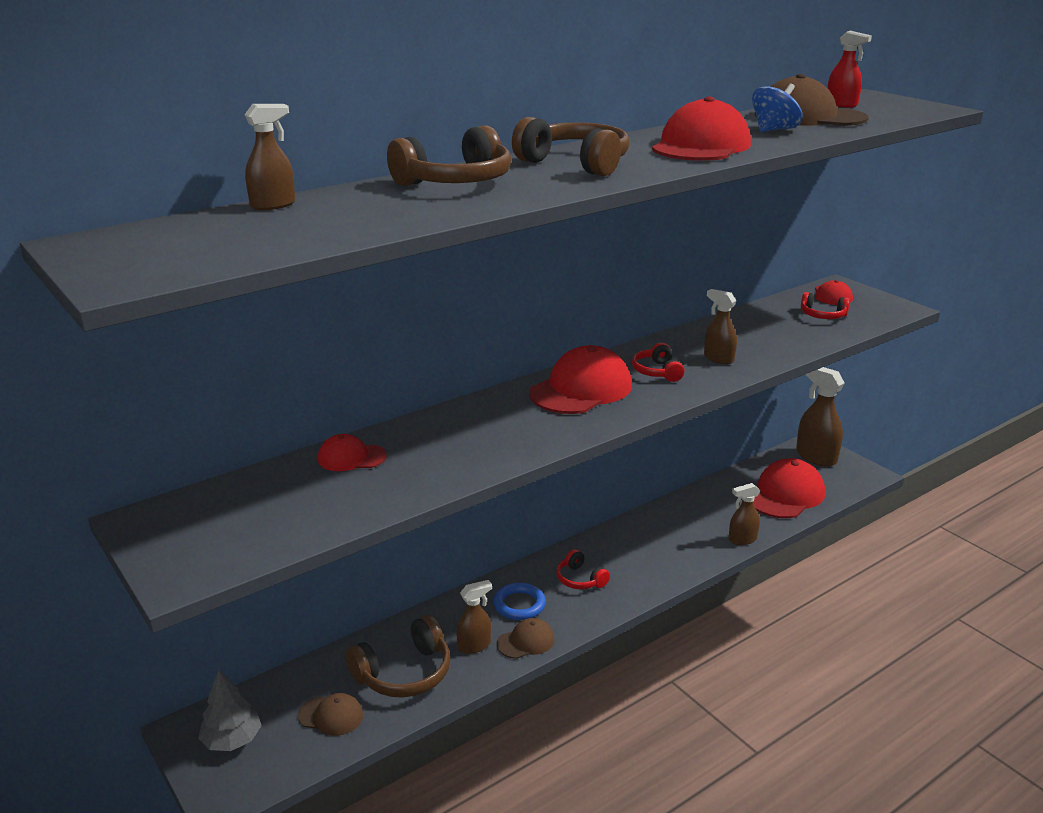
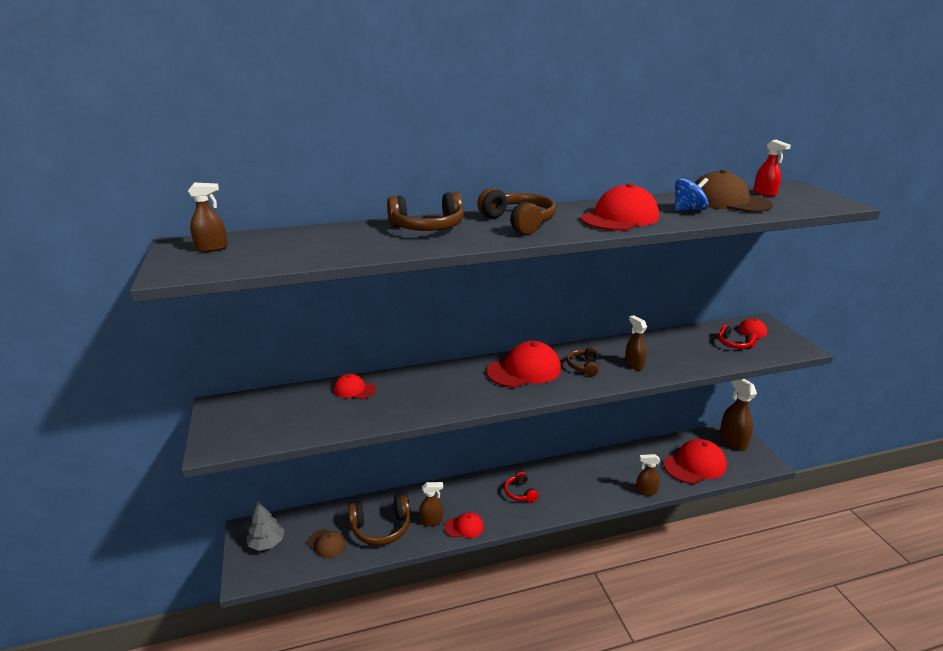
camera: 20 degrees right, 0 degrees up
(273, 205) = (305, 231): brown spray bottle -> brown spray bottle (212, 248)
(519, 605) = (473, 500): blue ring -> none
(526, 641) = (464, 527): brown cap -> red cap
(657, 372) = (584, 366): red headphones -> brown headphones

